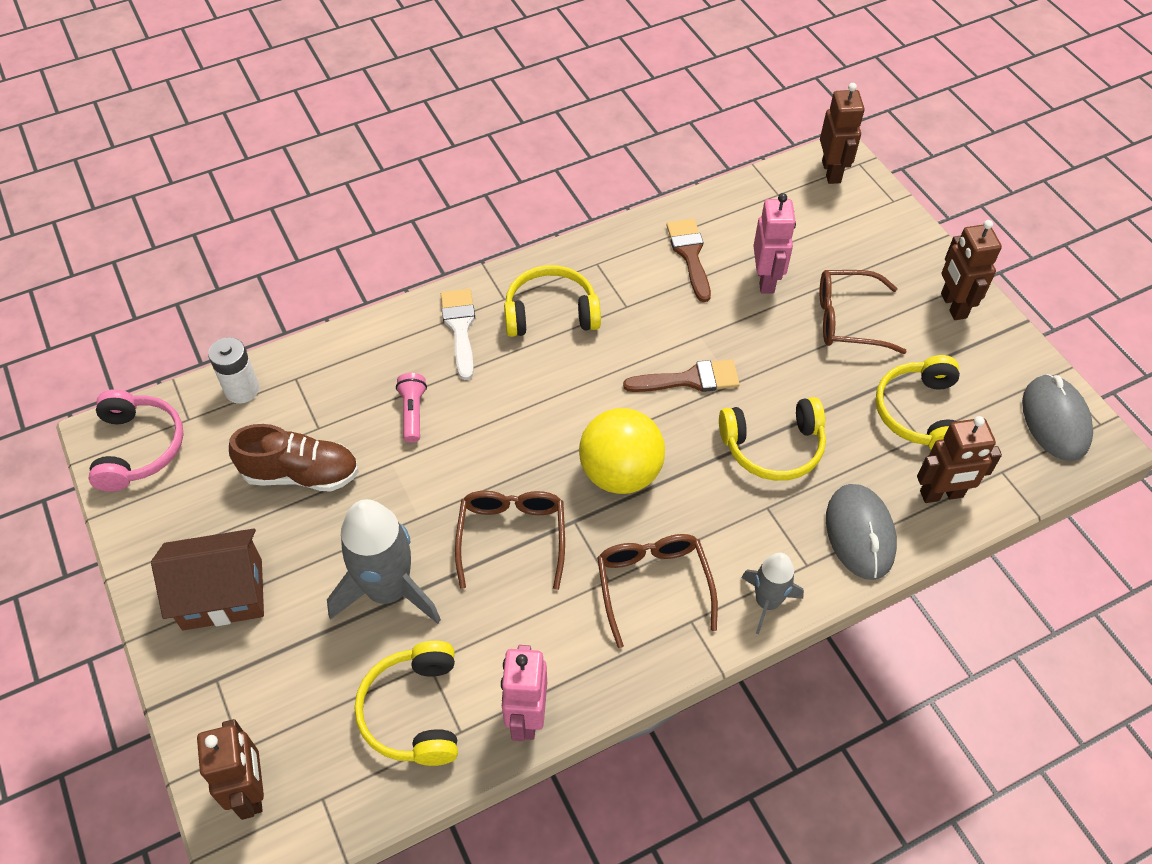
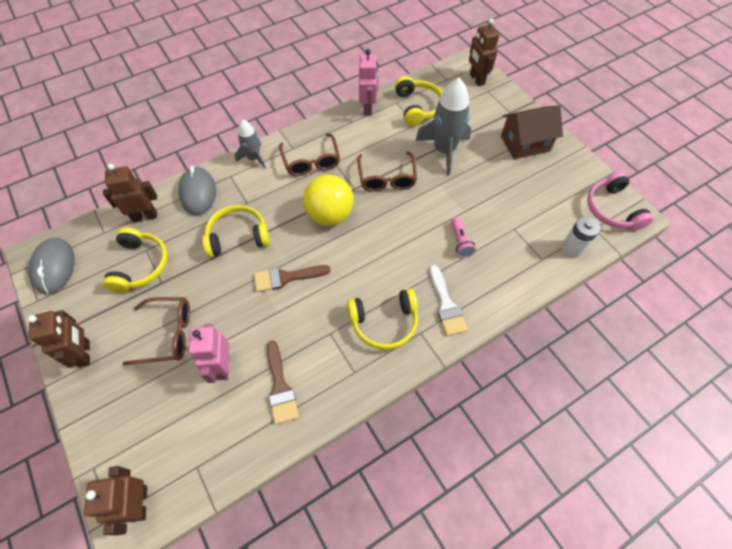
camera: 175 degrees right, 5 degrees up
(301, 474) = (512, 201): brown shoe -> none

